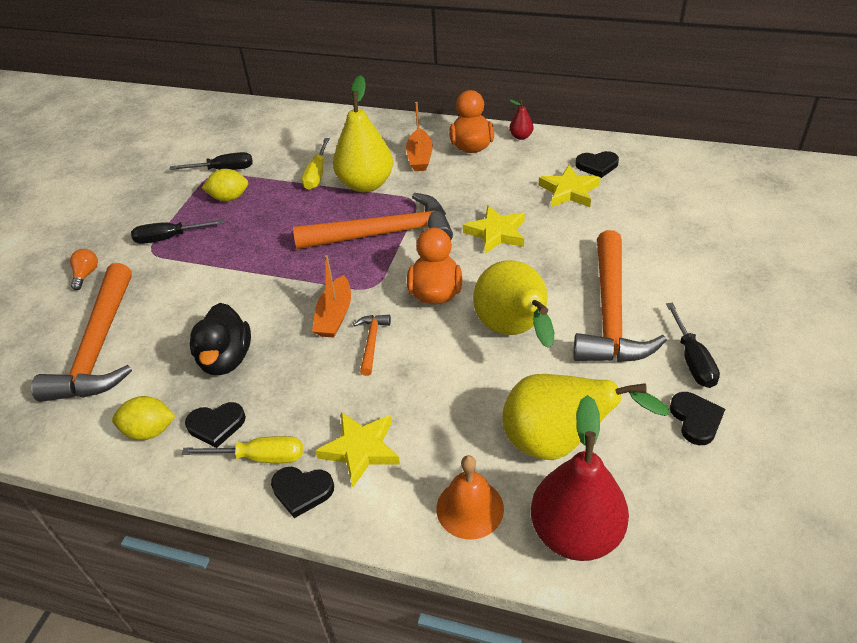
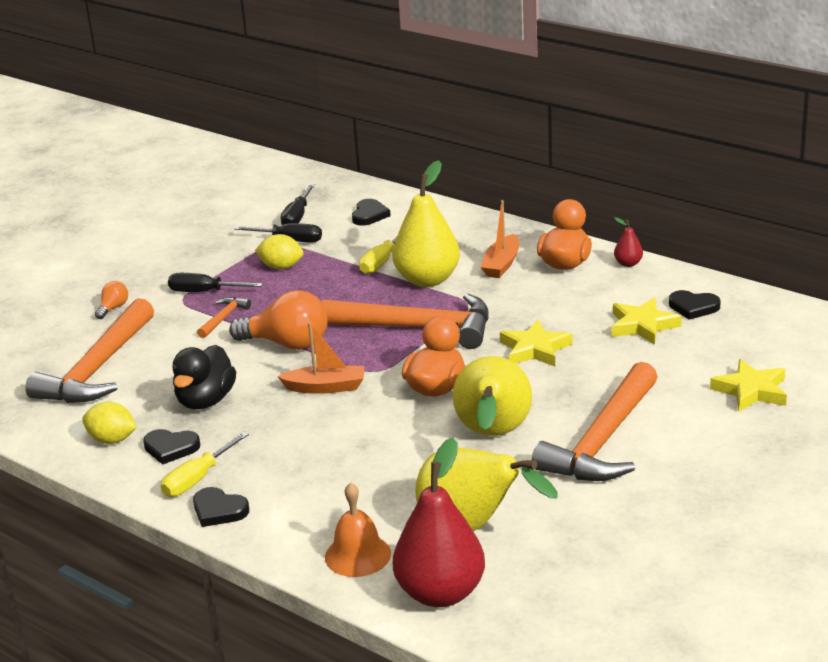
camera: 20 degrees right, 15 degrees down
(261, 457) = (197, 479): yellow screwdriver -> yellow screwdriver turned 105 degrees clockwise
(275, 276) = (287, 344): none -> orange light bulb
(334, 316) = (326, 387): orange boat -> orange boat turned 120 degrees counterclockwise
(360, 450) = (287, 493): yellow star -> yellow star (751, 391)
(371, 342) = (348, 415): orange hammer -> orange hammer (223, 318)
(692, 360) = (656, 495): black screwdriver -> black screwdriver (297, 217)
(696, 420) = (620, 541): black heart -> black heart (369, 215)

